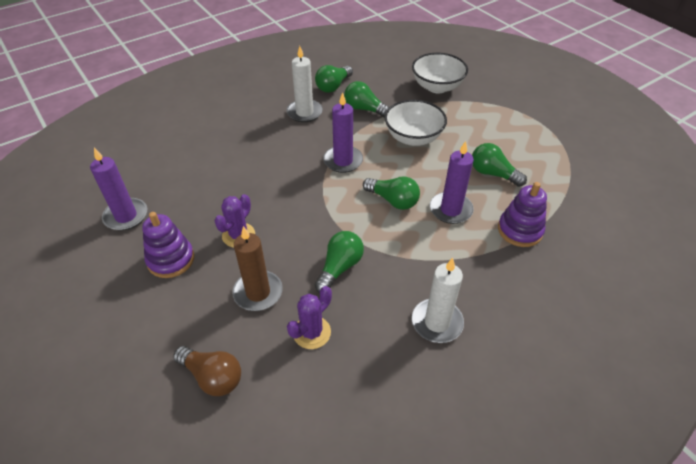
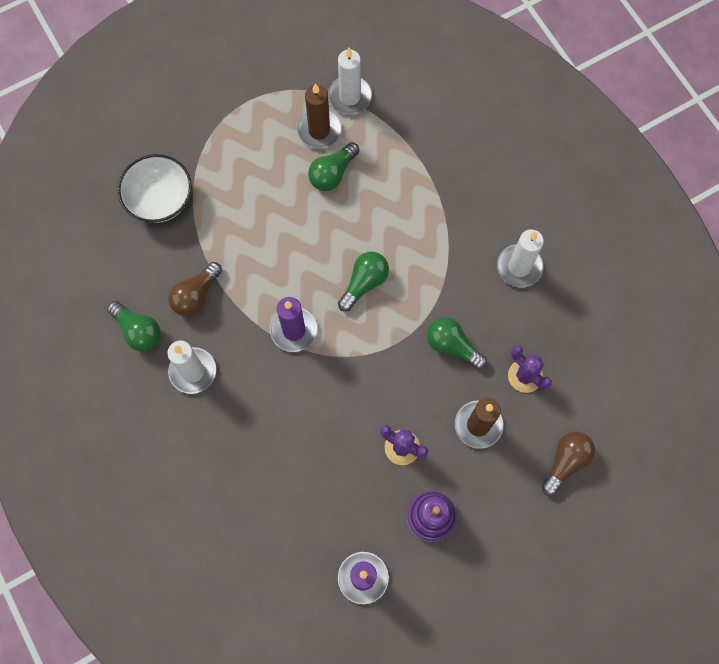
camera: 85 degrees left, 25 degrees up
(364, 109) = (196, 295): green light bulb -> brown light bulb
(413, 138) = (261, 246): white bowl -> none
(450, 210) = (383, 227): purple candle -> none
(520, 230) = (416, 169): purple stacking toy -> none
(531, 163) = (319, 130): none -> brown candle
(574, 179) = (349, 97): none -> white candle

